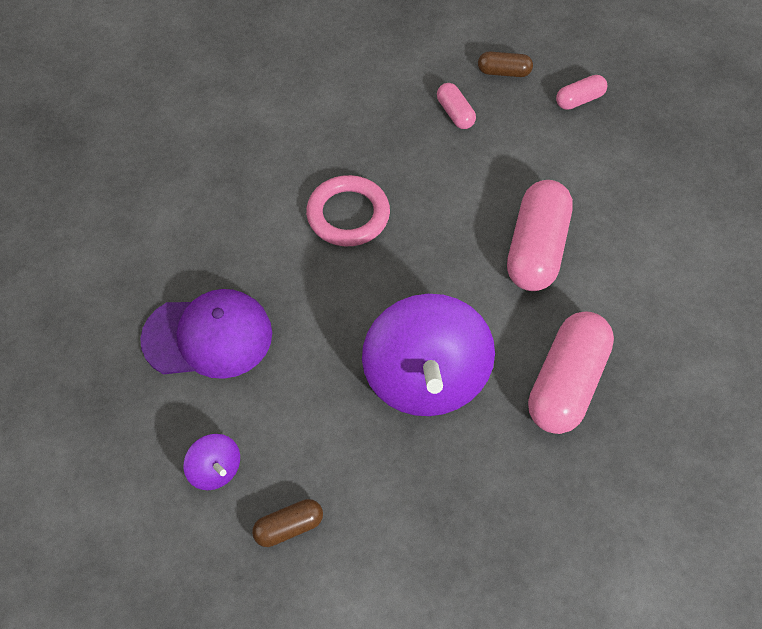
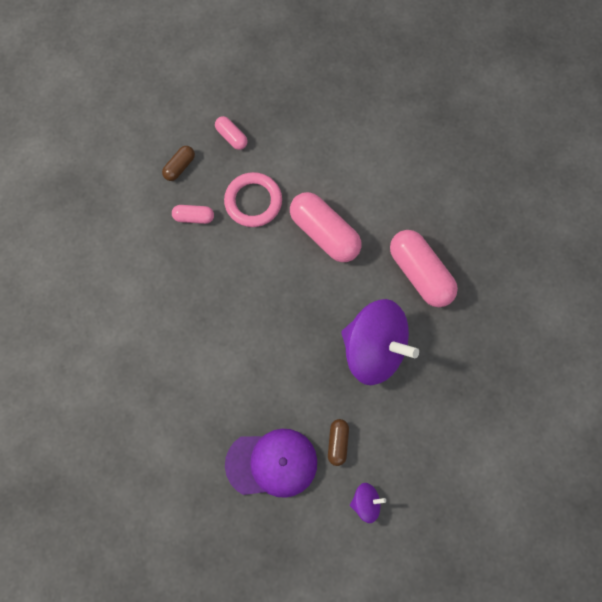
camera: 60 degrees left, 15 degrees up
(208, 336) = (272, 463): purple cap -> purple cap turned 60 degrees clockwise
(289, 527) = (423, 477): brown capsule -> brown capsule (337, 442)
(348, 215) = (232, 329): pink ring -> pink ring (253, 201)
(579, 100) = (231, 137): pink capsule -> pink capsule turned 45 degrees counterclockwise

